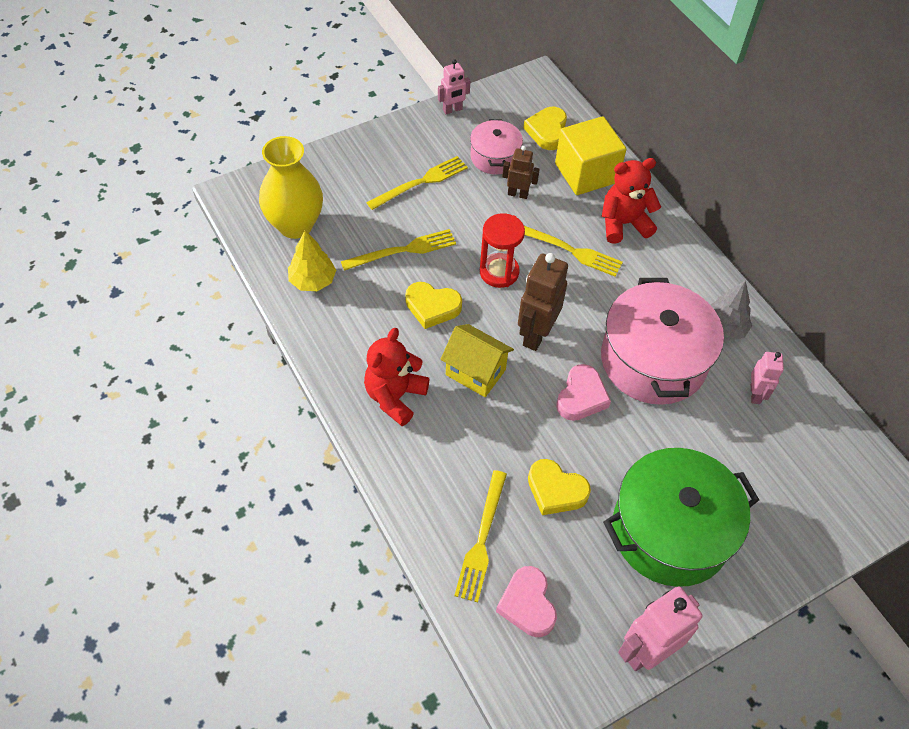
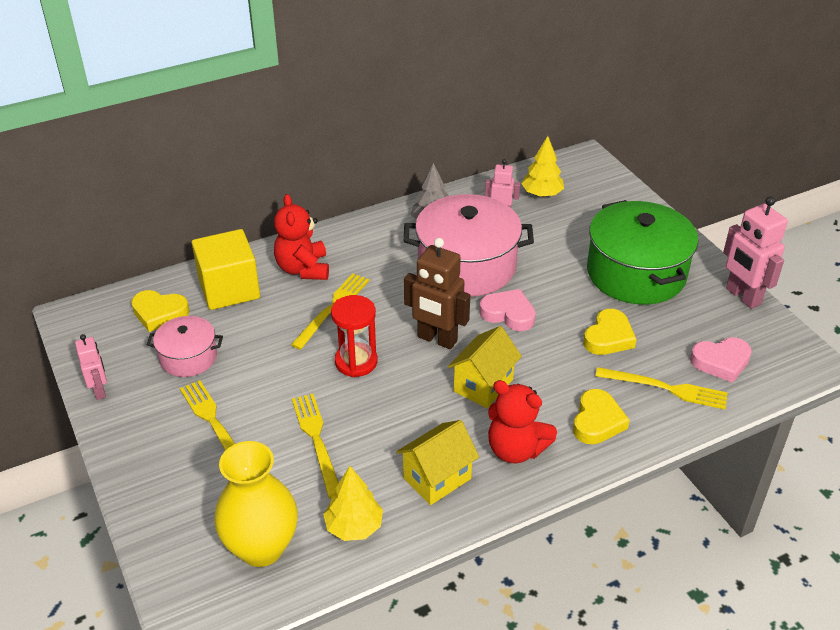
camera: 85 degrees left, 15 degrees down
(361, 336) = (437, 478): none -> yellow house
(432, 307) = (399, 417): yellow heart -> yellow heart (597, 421)
(518, 194) = (248, 342): brown robot -> none
(804, 439) = (542, 194): none -> yellow tree

